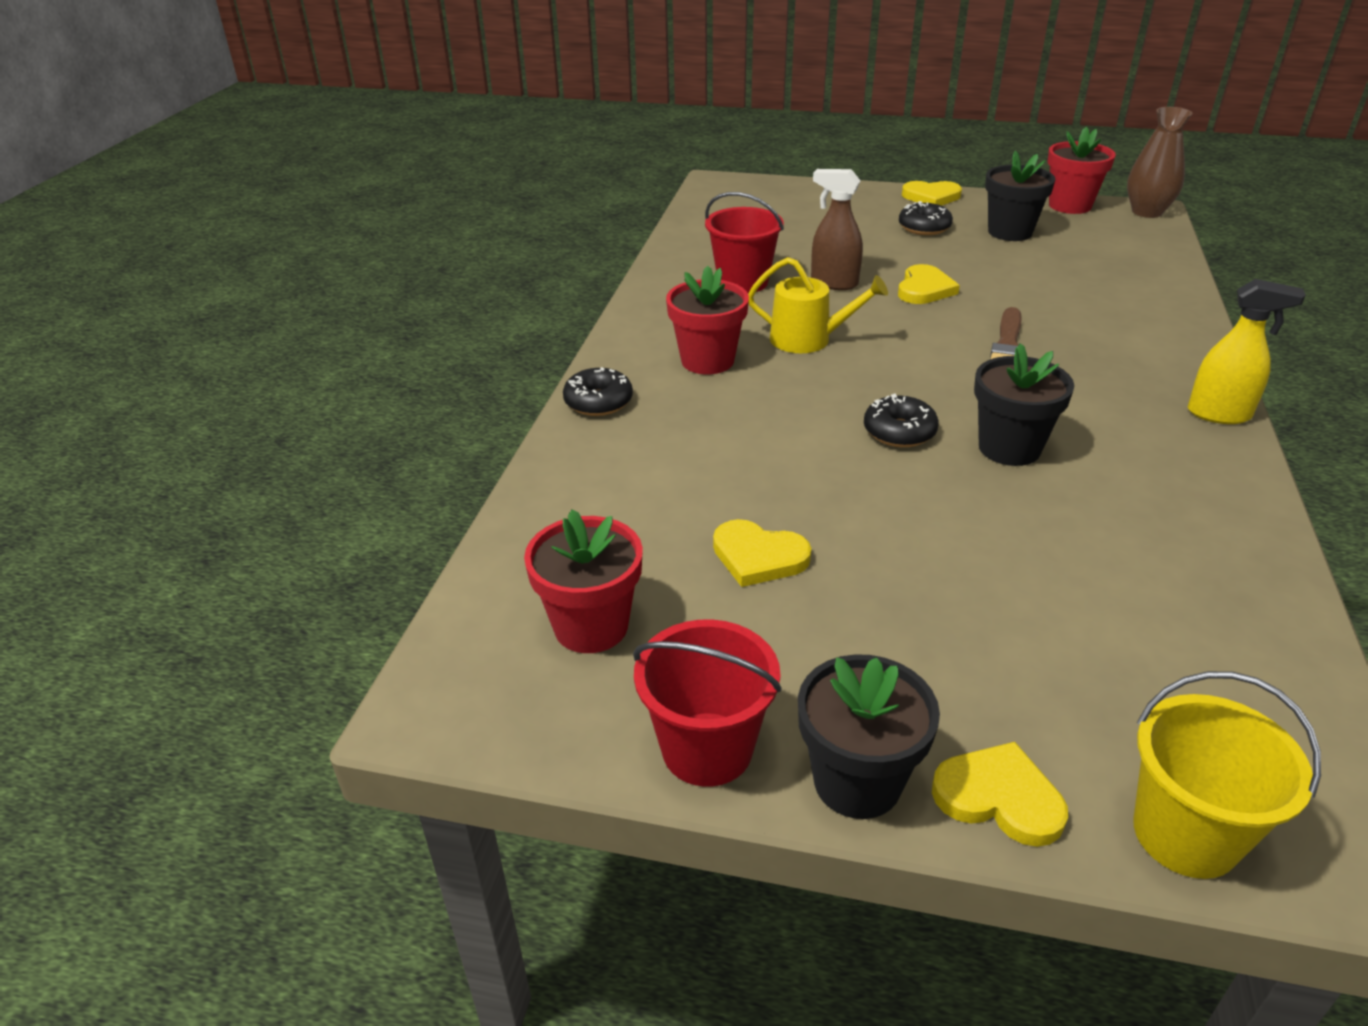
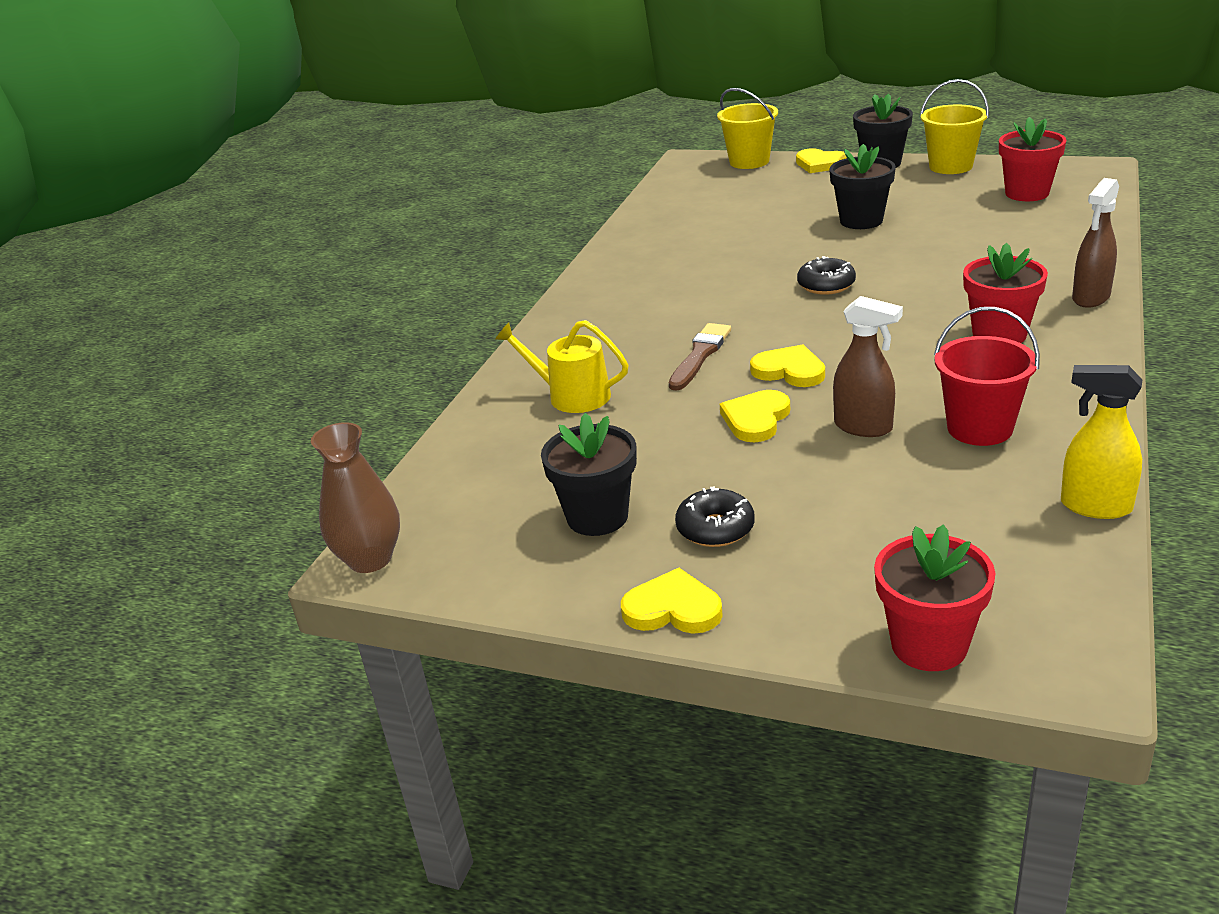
camera: 170 degrees left, 5 degrees down
(598, 402) = (1090, 298): black donut -> brown spray bottle
(707, 749) = (951, 166): red bucket -> yellow bucket
(758, 557) = (933, 221): yellow heart -> yellow heart (789, 370)
(808, 339) = (897, 357): yellow watering can -> yellow watering can (572, 396)
(1009, 448) = (746, 278): black flower pot -> black flower pot (861, 221)
(1070, 205) = (467, 577): red flower pot -> red flower pot (929, 645)
(1219, 414) = (569, 304): yellow spray bottle -> yellow spray bottle (1095, 506)

